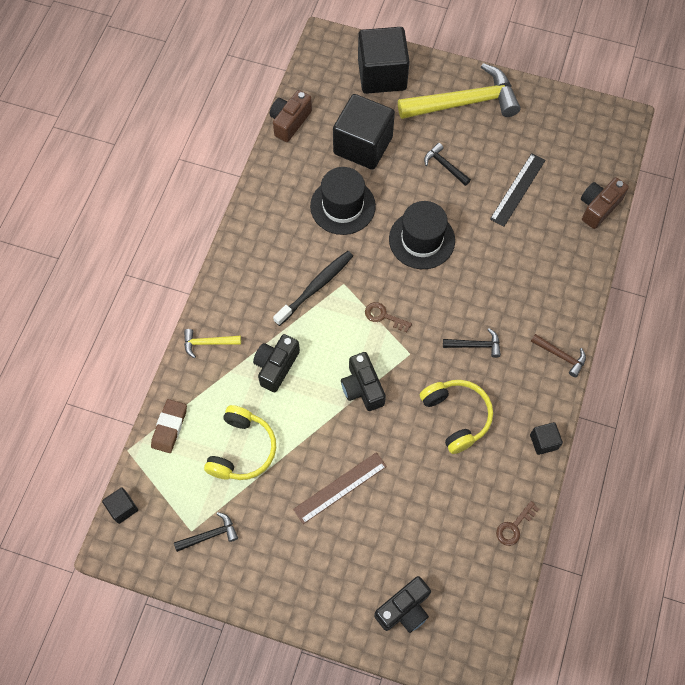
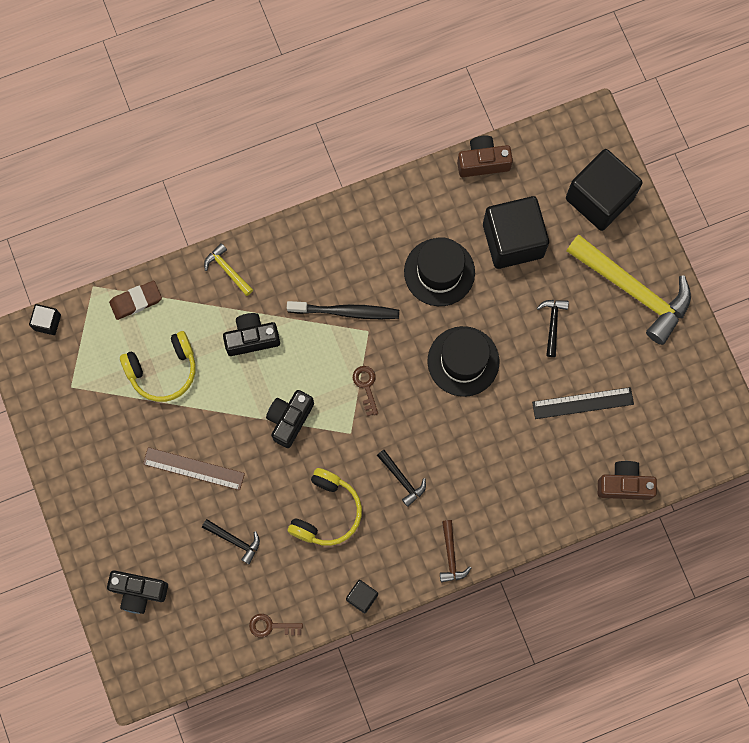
camera: 50 degrees right, 10 degrees up
(210, 535) = (79, 403): black hammer -> black hammer (234, 540)

